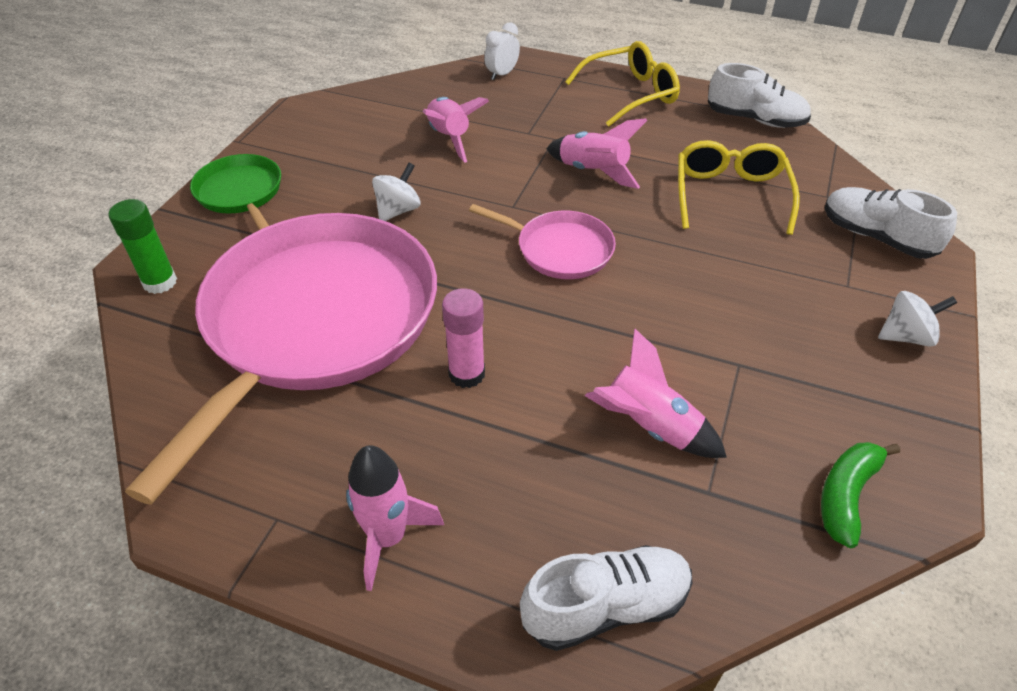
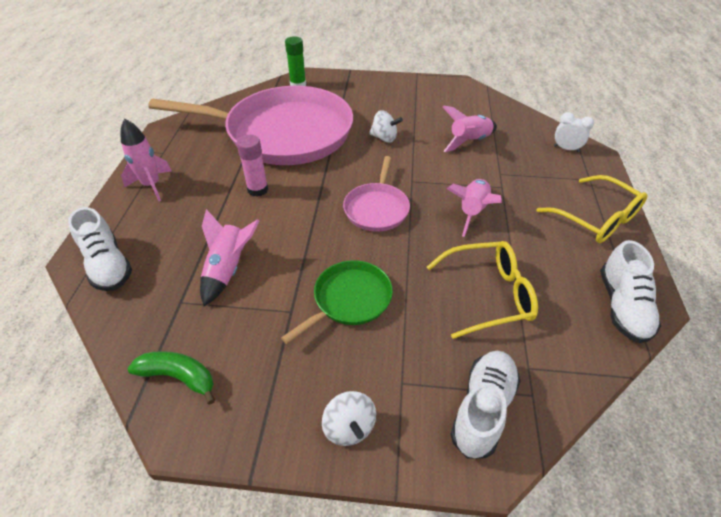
camera: 75 degrees right, 0 degrees up
(241, 193) = (373, 86): green pan -> green pan (349, 299)

